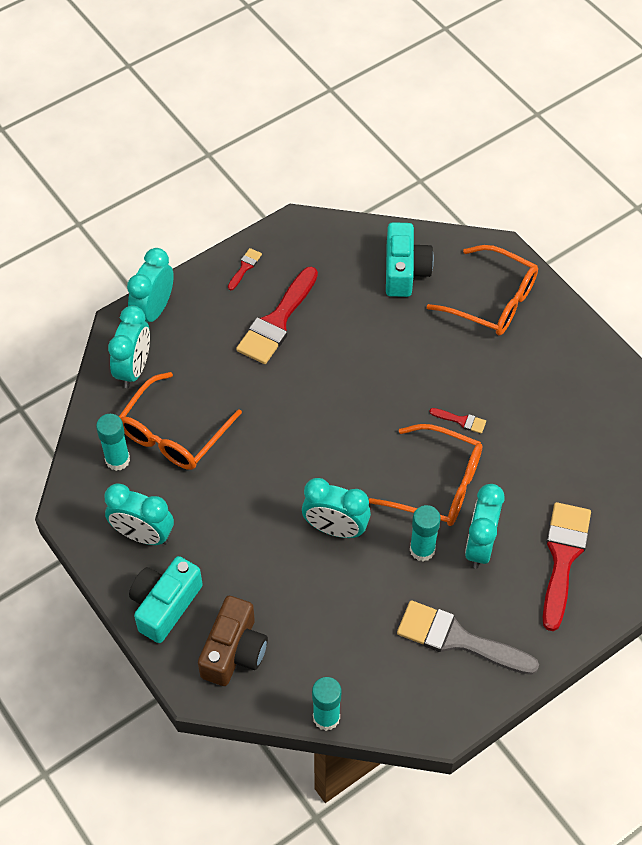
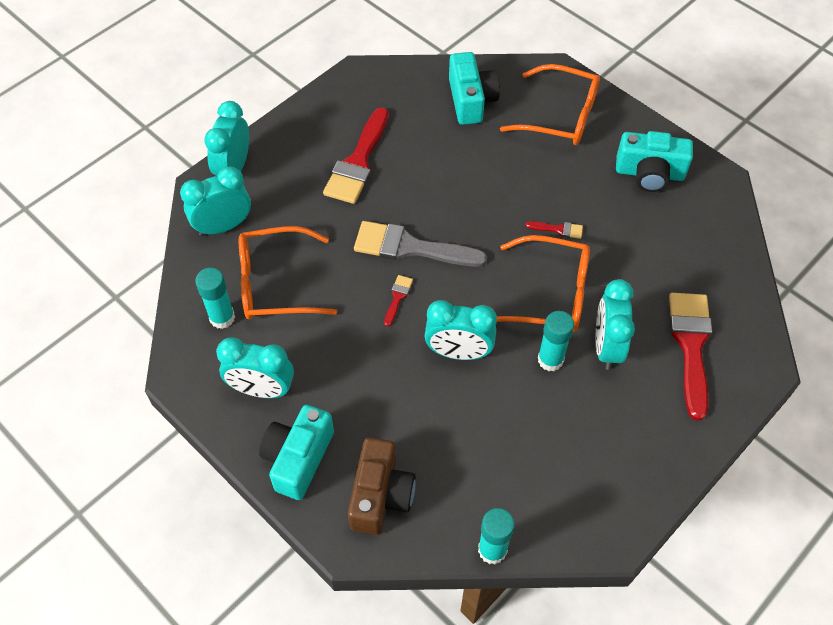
camera: 10 degrees left, 0 degrees up
(134, 369) = (223, 226): turquoise clock -> turquoise clock turned 120 degrees counterclockwise
(173, 433) = (275, 283): orange glasses -> orange glasses turned 60 degrees clockwise
(245, 267) = (316, 117): red brush -> red brush (397, 297)
(457, 639) = (608, 444): grey brush -> grey brush (410, 247)
(568, 375) = (649, 173): none -> turquoise camera

